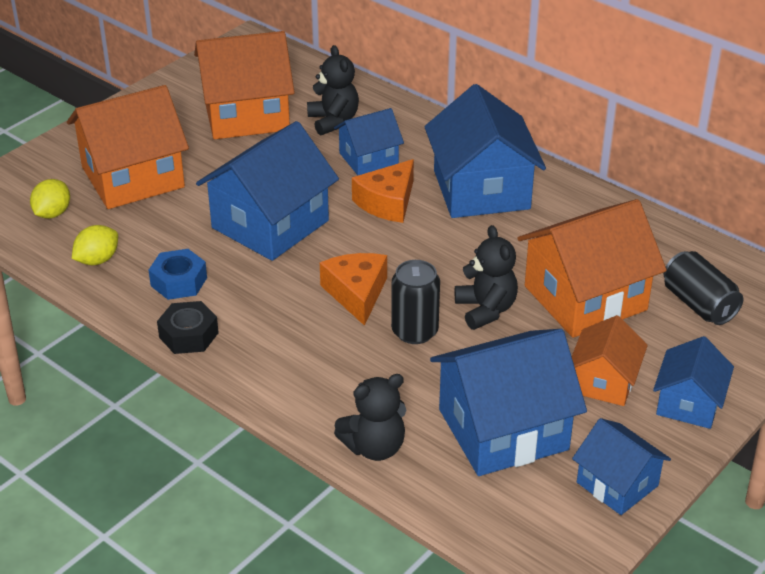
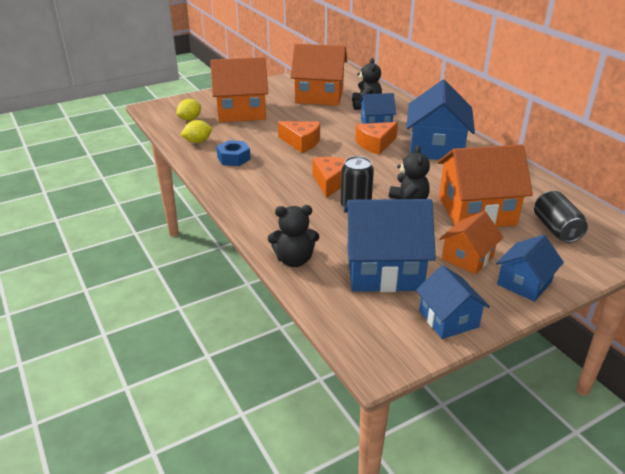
camera: 20 degrees right, 5 degrees down
(188, 335) = (222, 183): black nut -> none
(270, 224) = (301, 142): blue house -> orange cheese

